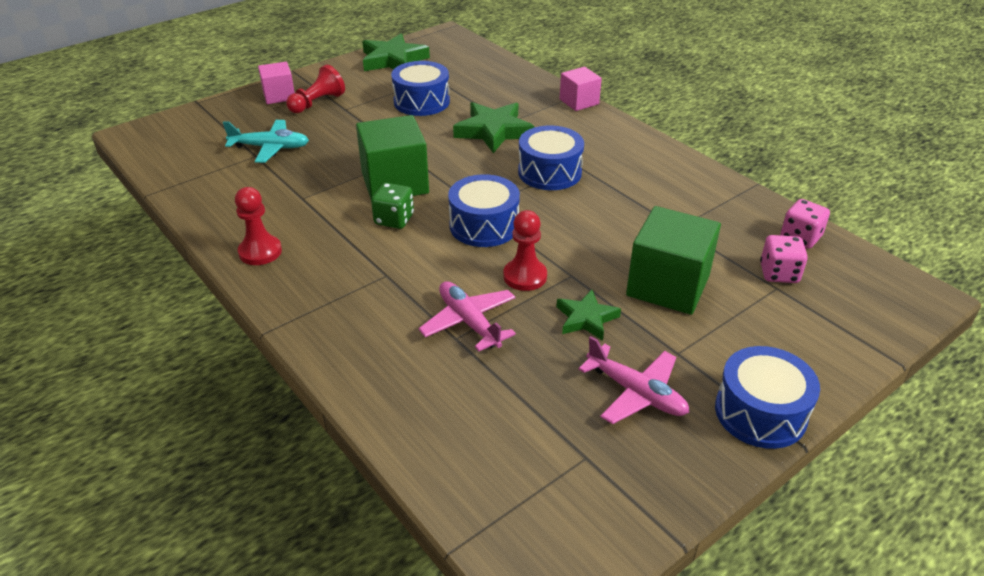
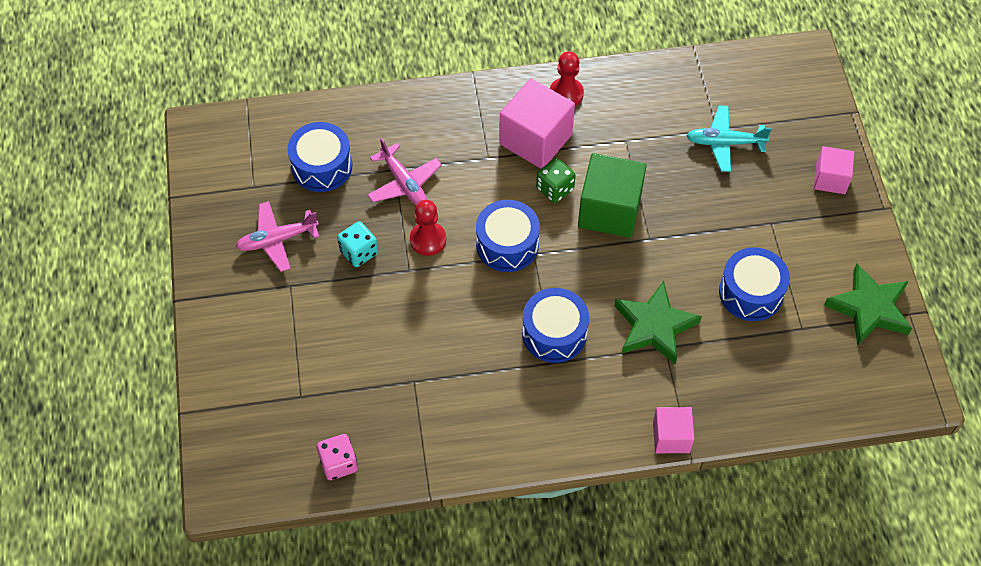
camera: 120 degrees right, 20 degrees up
(270, 148) = (724, 143): turquoise plane -> turquoise plane turned 60 degrees clockwise
(317, 103) = (797, 205): red pawn -> none
(338, 251) = (535, 139): none -> pink cube
(469, 322) = (404, 183): pink plane -> pink plane turned 60 degrees clockwise
(586, 318) = (359, 252): green star -> turquoise dice
(668, 285) = (354, 325): green cube -> none
(760, 412) = (213, 296): blue drum -> blue drum (322, 166)
(779, 273) = (313, 411): pink dice -> none

